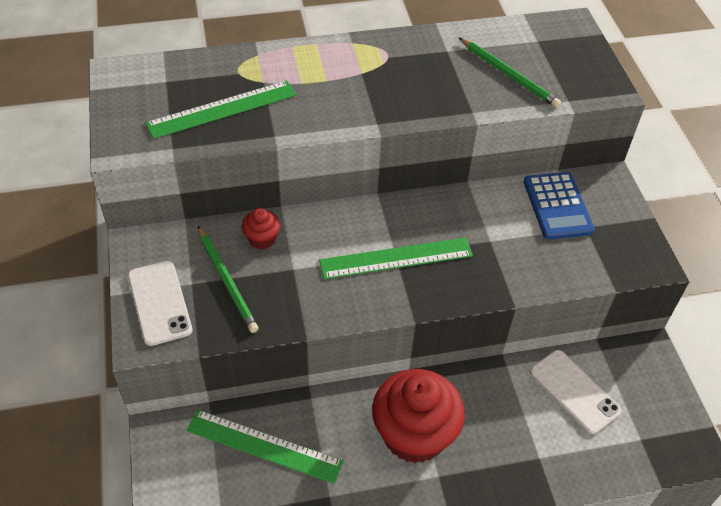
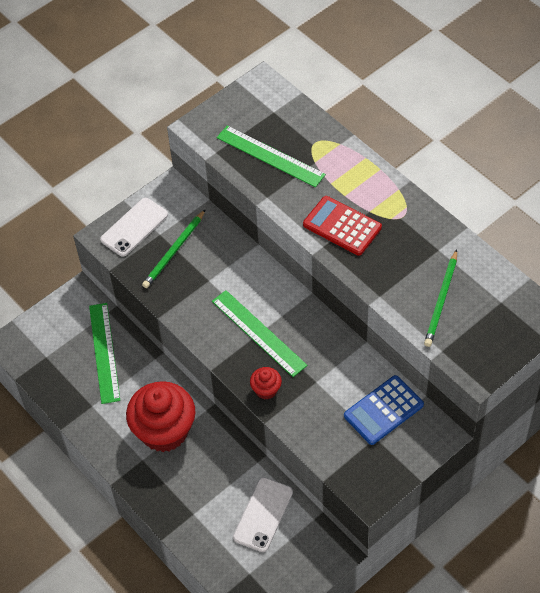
camera: 65 degrees right, 5 degrees up
(262, 239) = (221, 250): red cupcake -> red cupcake (266, 390)
(363, 99) = (342, 226): none -> red calculator

